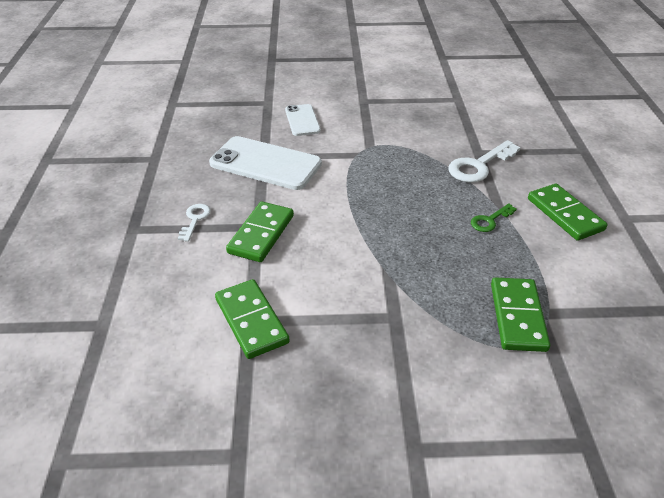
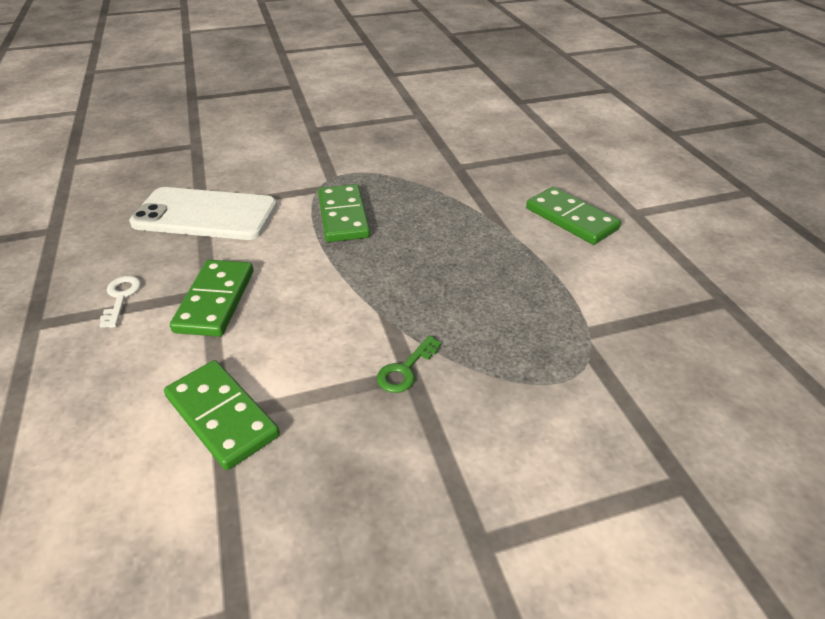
camera: 15 degrees left, 0 degrees up
(302, 120) = (243, 159): white phone -> none
(479, 165) = (463, 181): white key -> none
(490, 220) = (492, 238): green key -> green key (406, 369)
(518, 316) = (556, 343): green domino -> green domino (343, 216)

